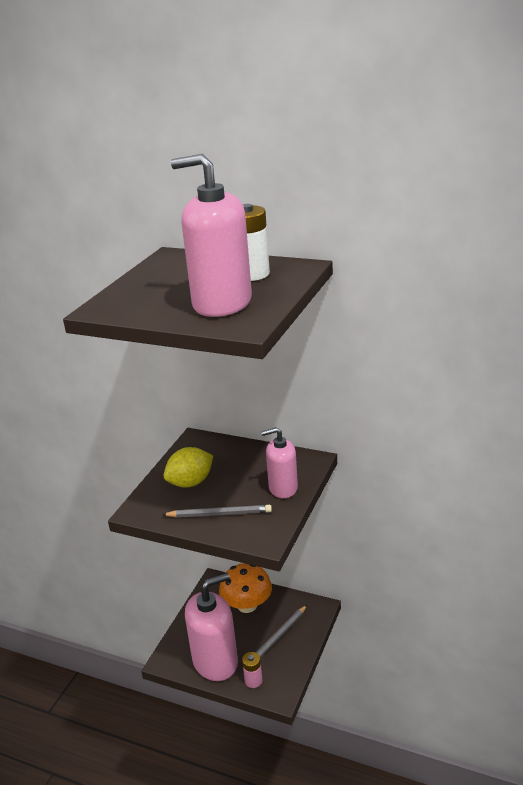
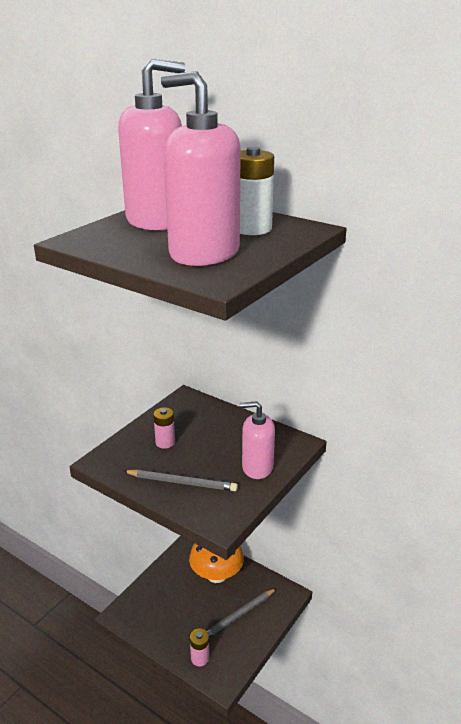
camera: 10 degrees right, 0 degrees up
(190, 482) = (165, 442): yellow lemon -> pink battery
(215, 661) = (168, 627): pink soap dispenser -> pink soap dispenser (156, 220)

